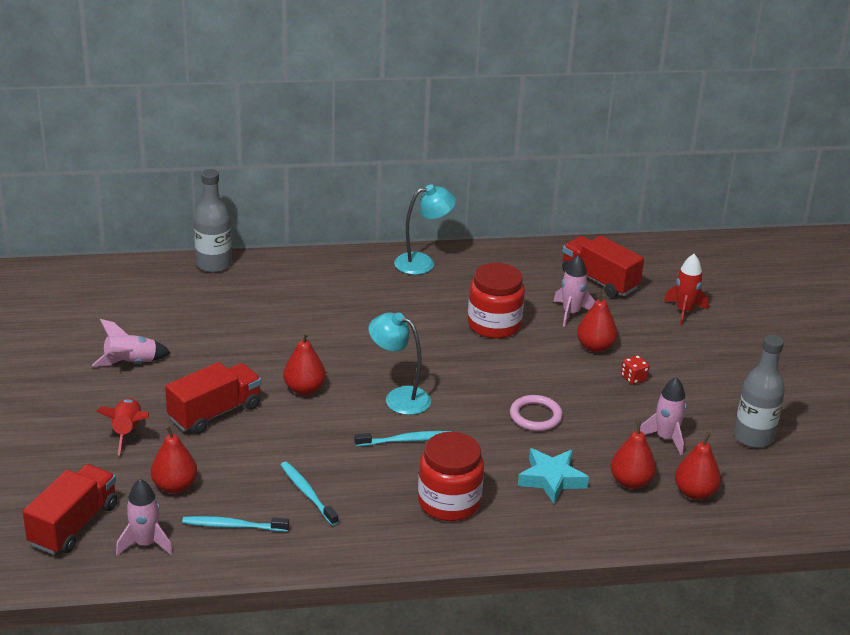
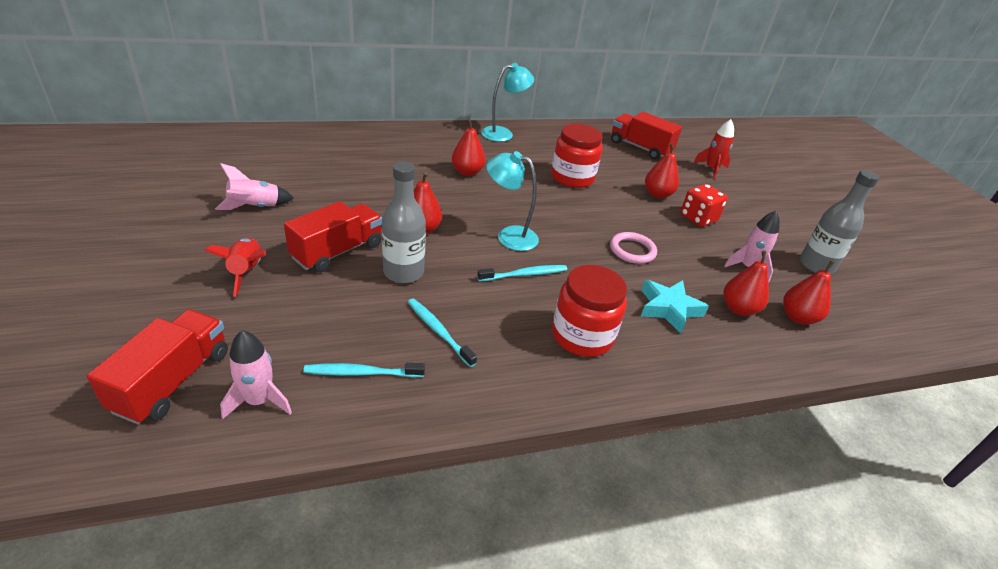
camera: 10 degrees left, 5 degrees up
(175, 486) = (296, 328): red pear -> red pear (467, 172)
(214, 264) = (333, 131): grey bottle -> grey bottle (403, 272)
(571, 313) = (628, 169): pink rocket -> none
(633, 378) = (698, 218): red dice -> red dice, size x1.73

